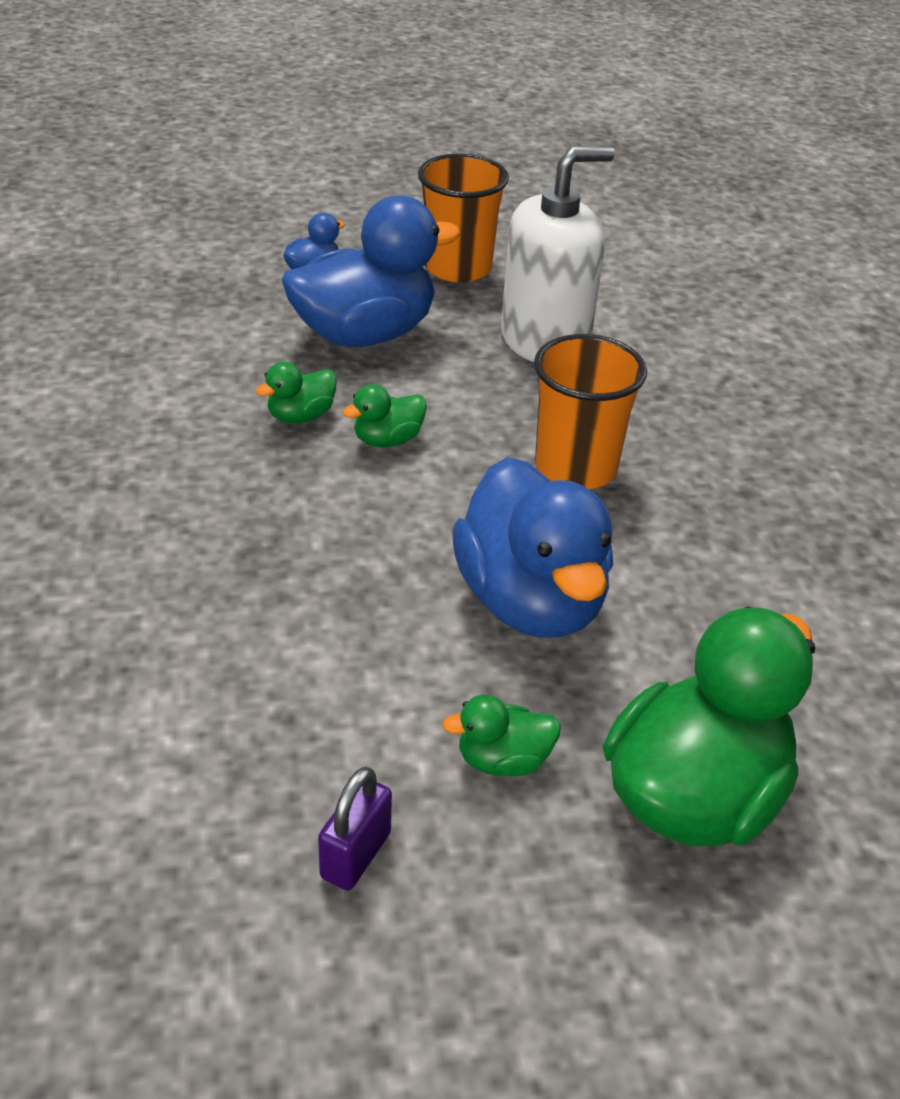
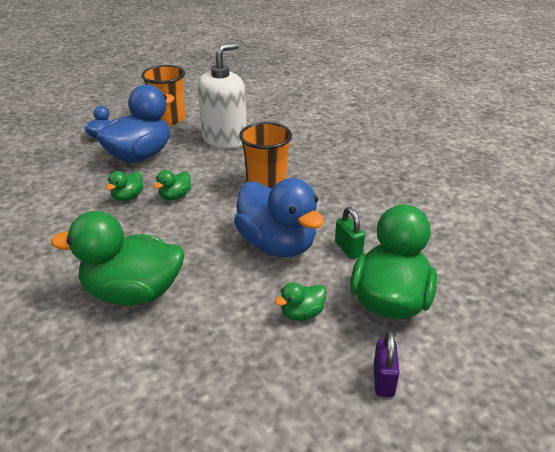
camera: 20 degrees left, 5 degrees down
(218, 612) = (133, 293): none -> green duck
(356, 855) = (258, 377): purple padlock -> purple padlock (383, 380)
(669, 657) = (348, 249): none -> green padlock

